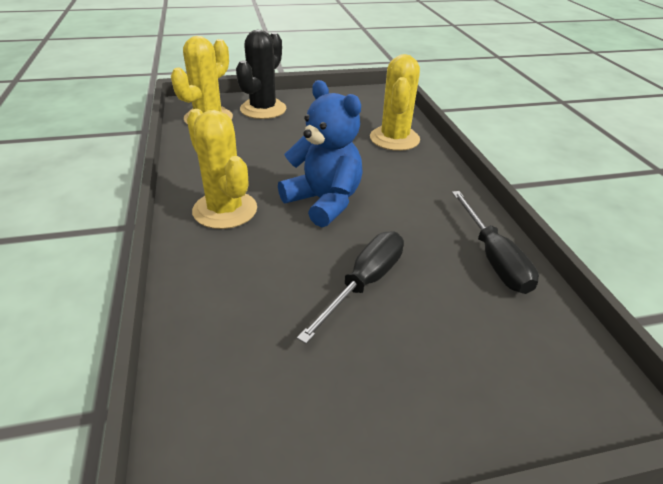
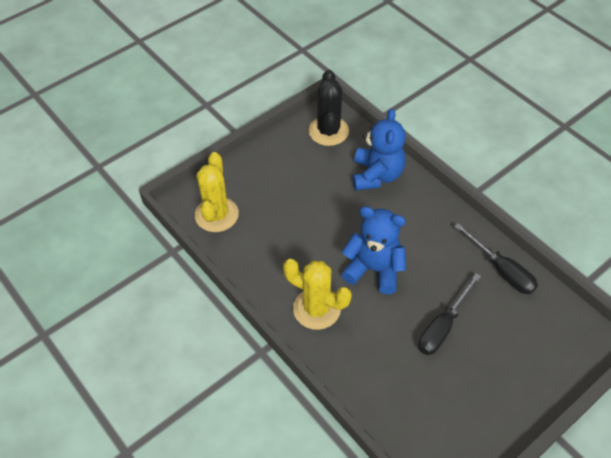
camera: 25 degrees left, 15 degrees up
(263, 109) = (250, 182): black cactus -> black cactus (328, 131)
(364, 283) = (443, 326): black screwdriver -> black screwdriver turned 150 degrees counterclockwise
(394, 139) = (377, 175): yellow cactus -> blue teddy bear

